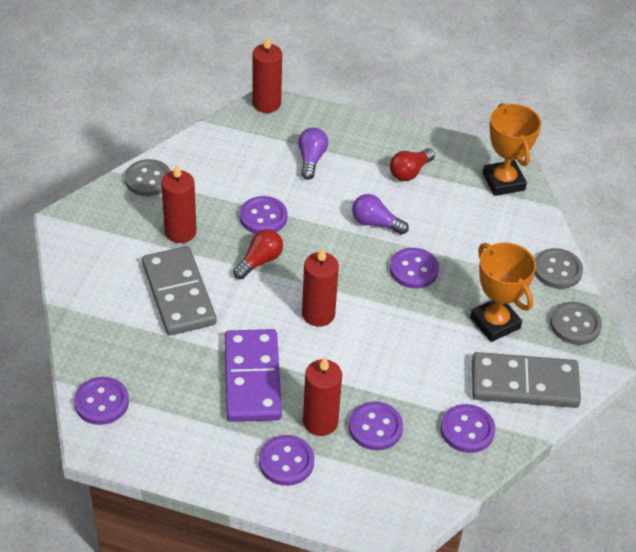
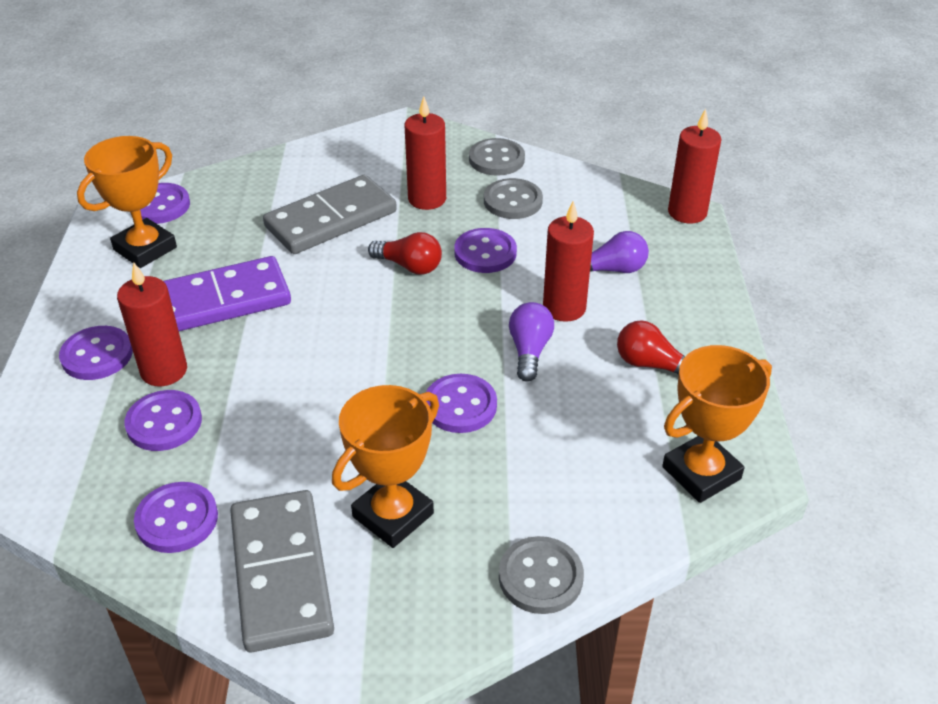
camera: 75 degrees right, 5 degrees down
(161, 419) = (145, 249): none -> orange trophy
(318, 314) = (341, 332): red candle -> red candle (564, 308)
(575, 325) = (428, 622): grey button -> grey button (513, 201)

